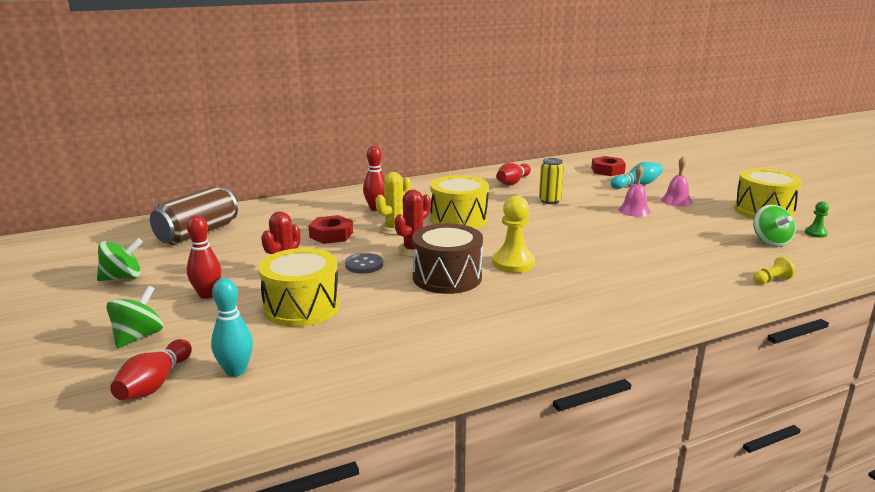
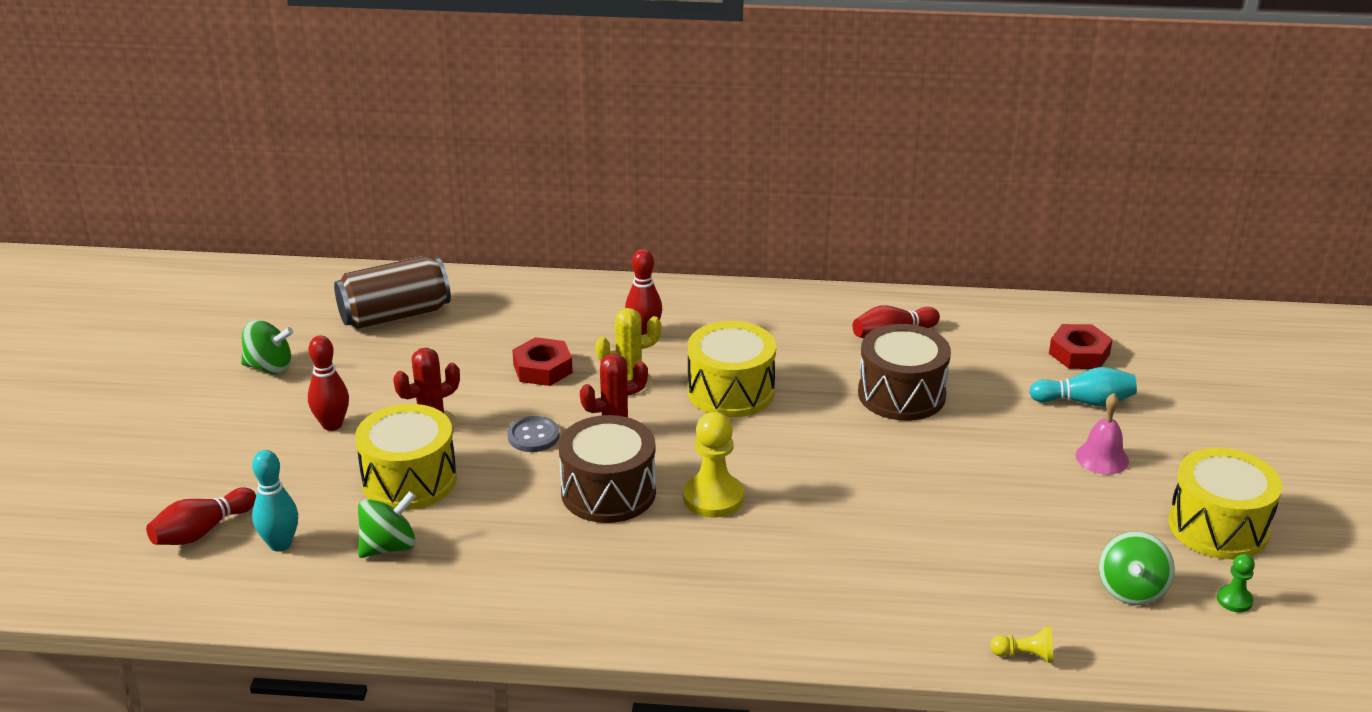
camera: 30 degrees right, 10 degrees up
(138, 337) = (228, 463): green spinning top -> green spinning top (389, 547)
(550, 201) = (901, 394): yellow can -> brown drum
(634, 210) = (1005, 456): pink bell -> none

